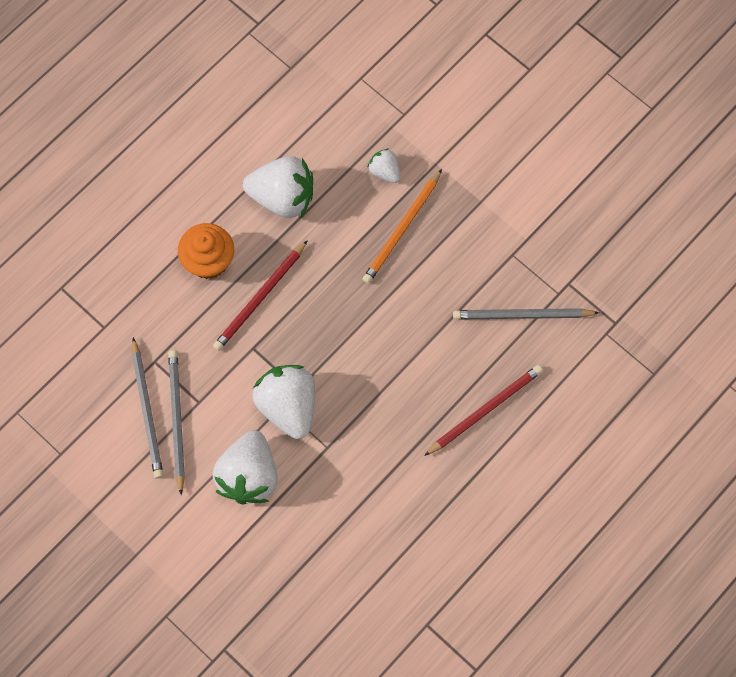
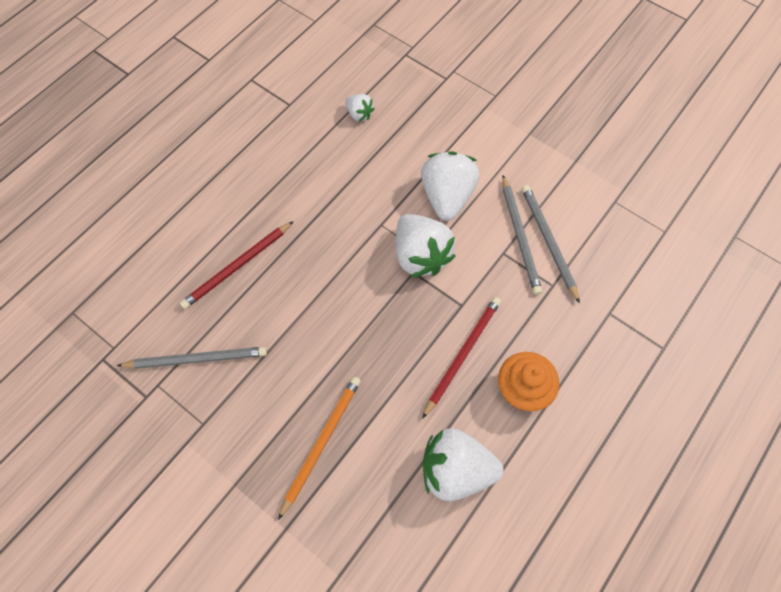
camera: 175 degrees right, 5 degrees down
(384, 171) = (344, 513): white strawberry -> white strawberry (359, 114)

